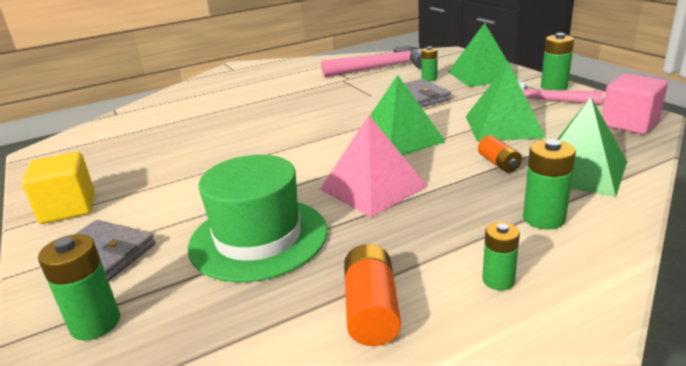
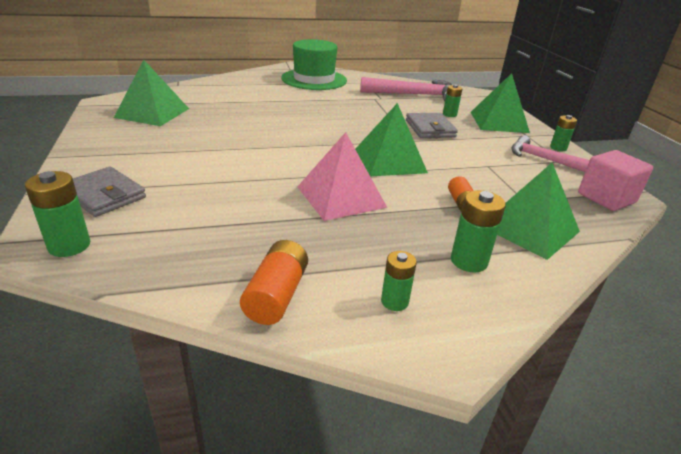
camera: 10 degrees right, 5 degrees up
(68, 208) = (100, 152): yellow cube -> none
(258, 238) = (225, 213): green hat -> green hat (314, 79)
(503, 126) = (487, 172): green pyramid -> green pyramid (152, 113)
(554, 87) = (558, 148): green battery -> green battery, size x0.67

